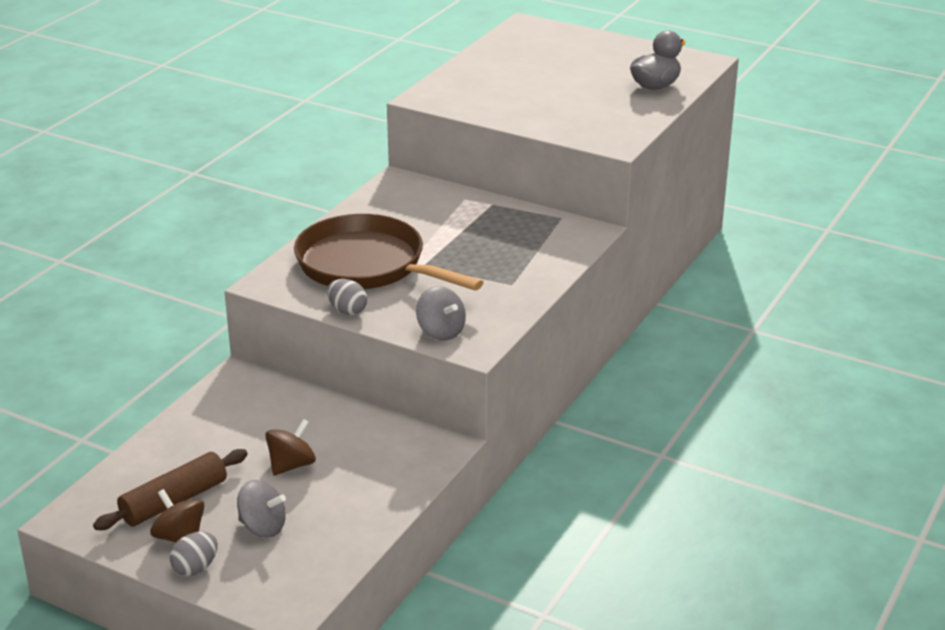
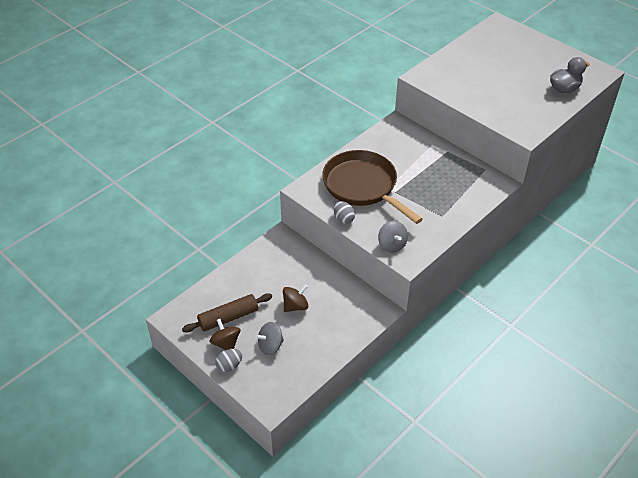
camera: 15 degrees right, 15 degrees up
(263, 527) = (270, 346): grey spinning top -> grey spinning top turned 120 degrees clockwise

